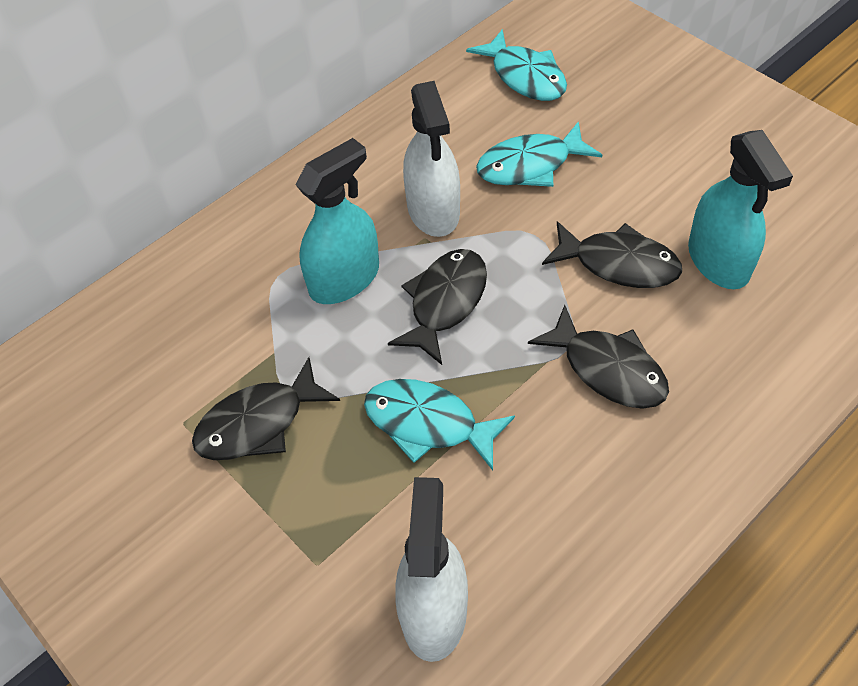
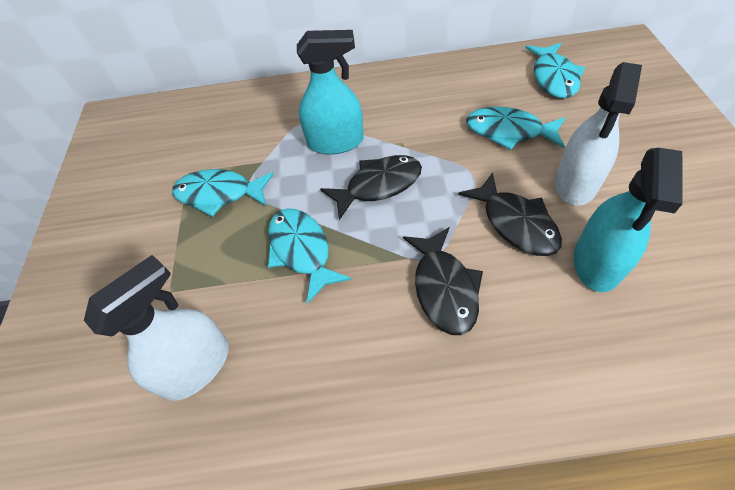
camera: 40 degrees right, 0 degrees up
(258, 423) = (219, 194): black fish -> turquoise fish
(433, 210) = (421, 129): white spray bottle -> white spray bottle (575, 183)

